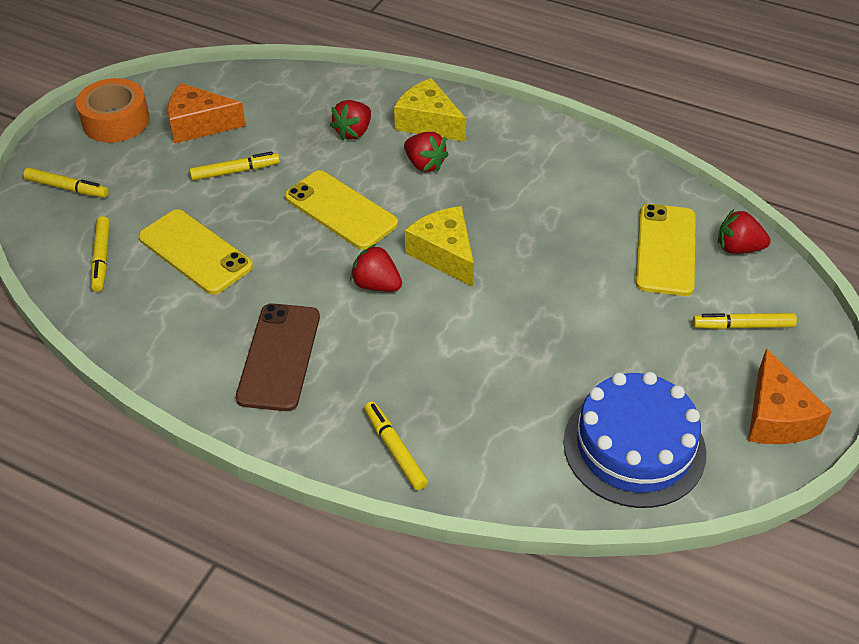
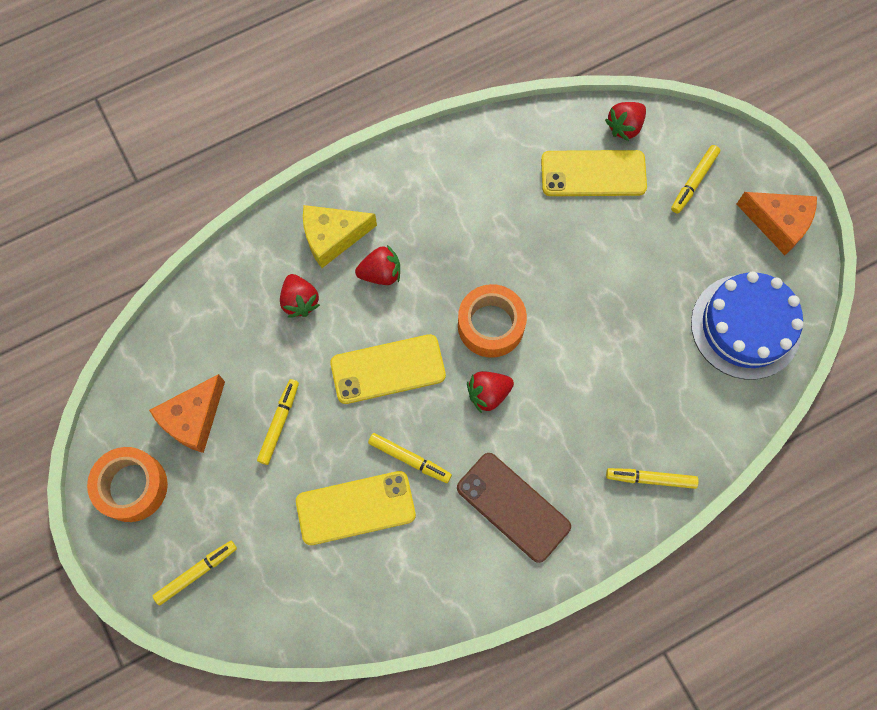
camera: 55 degrees left, 25 degrees up
(101, 258) = (309, 586): yellow marker -> yellow marker (409, 459)
(444, 254) = (491, 325): yellow cheese -> orange tape
(665, 250) = (593, 174): yellow phone -> yellow phone turned 45 degrees counterclockwise

